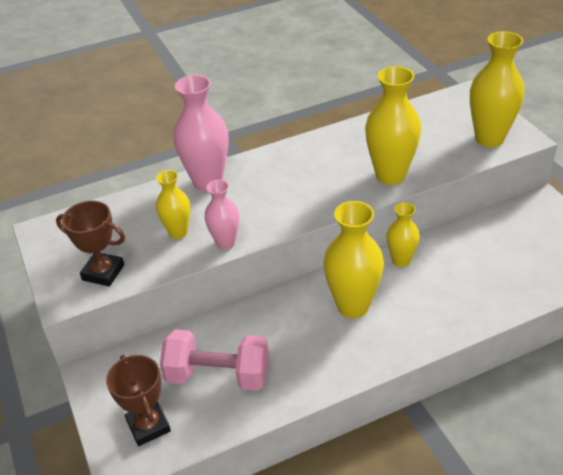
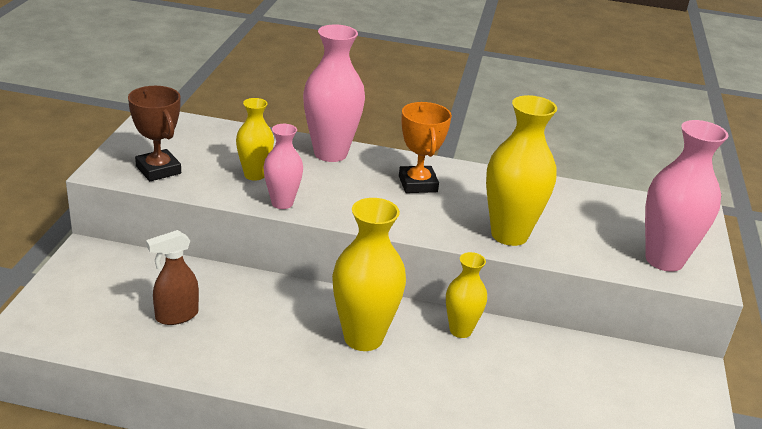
camera: 30 degrees right, 10 degrees down
(148, 426) = (76, 316): brown trophy -> none
(218, 375) = (176, 316): pink dumbbell -> brown spray bottle
(293, 171) = (418, 184): none -> orange trophy
(489, 138) = (664, 260): yellow vase -> pink vase

